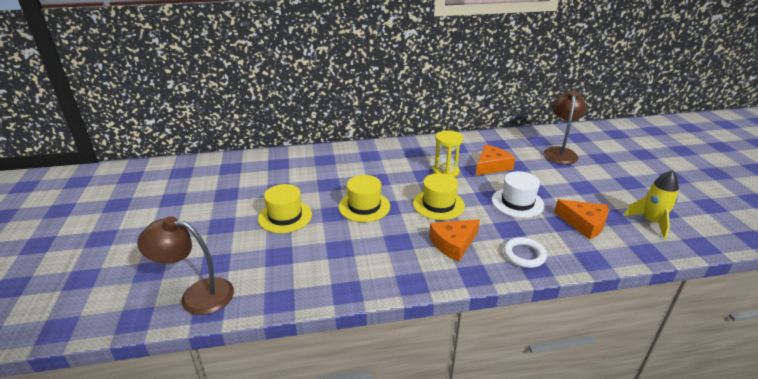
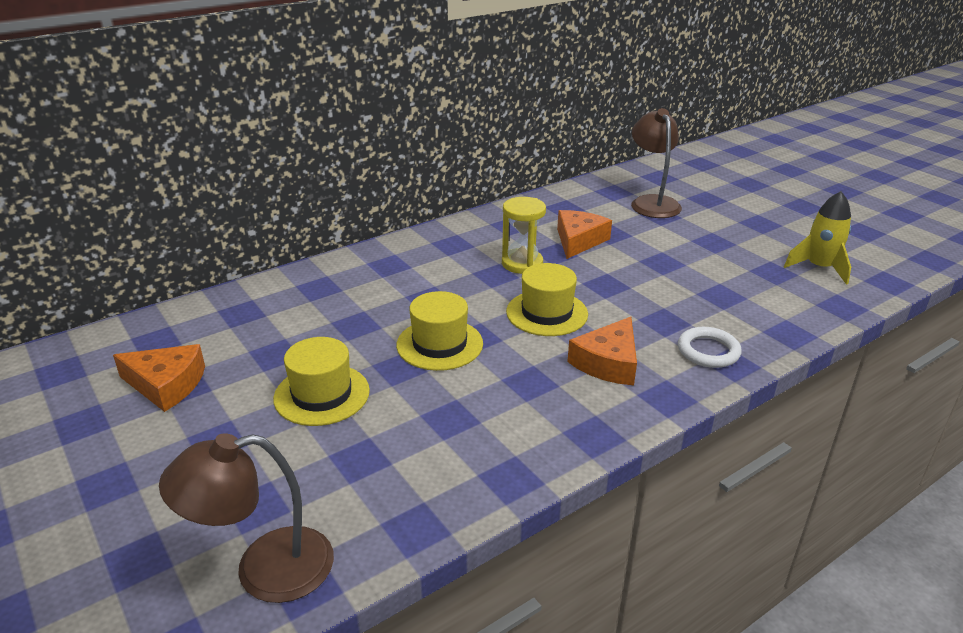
camera: 25 degrees left, 0 degrees up
(517, 202) = (649, 283): white hat -> none
(584, 223) = (748, 290): orange cheese -> orange cheese (166, 385)

